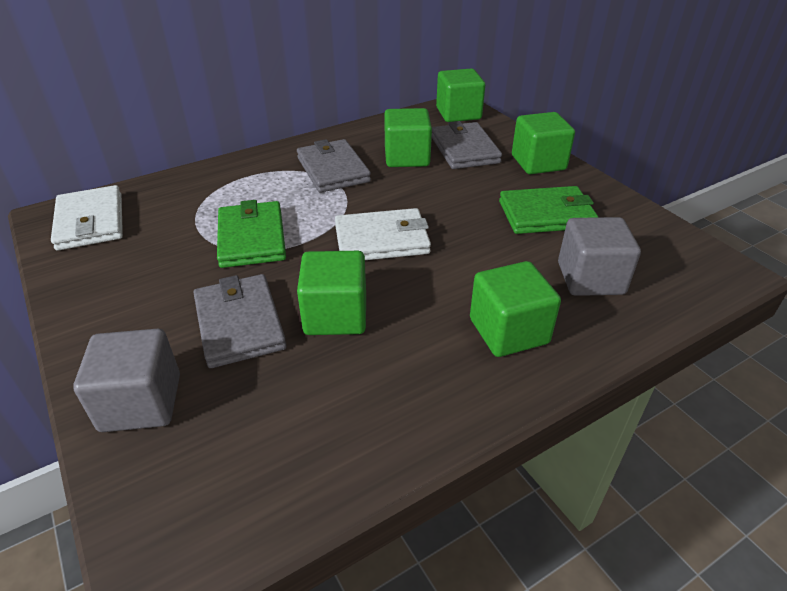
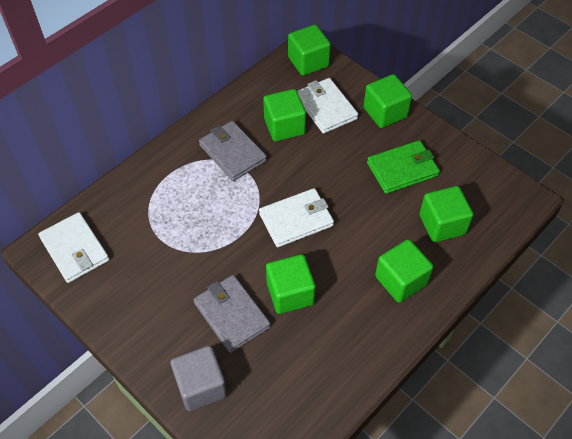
camera: 15 degrees left, 15 degrees up
(252, 238) = (204, 238): green wallet -> none
(464, 149) = (326, 108): grey wallet -> white wallet
(590, 278) = (442, 224): grey cube -> green cube

